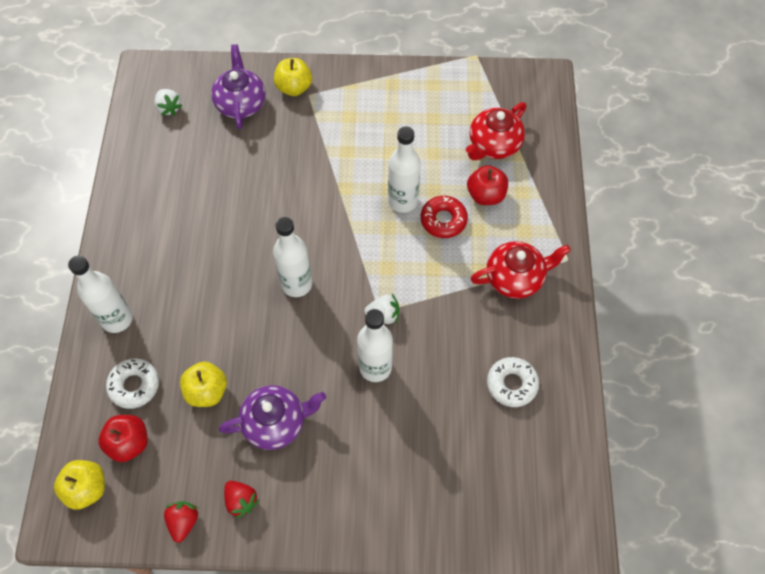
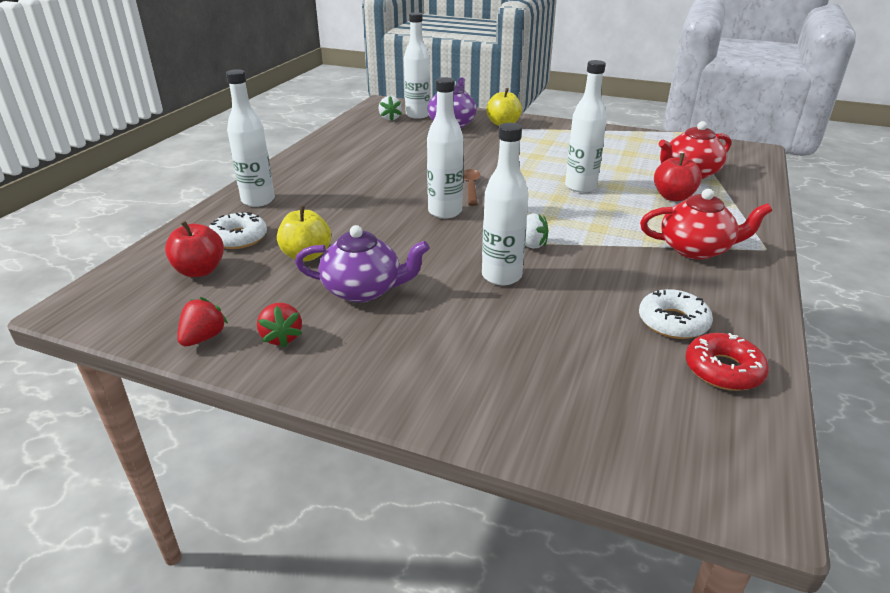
camera: 20 degrees right, 30 degrees down
(87, 488) = (128, 290): yellow apple -> none
(196, 91) = (418, 115): none -> white bottle
(305, 232) = (471, 187): none -> brown spoon
(443, 220) = (620, 203): red donut -> red donut (723, 370)

